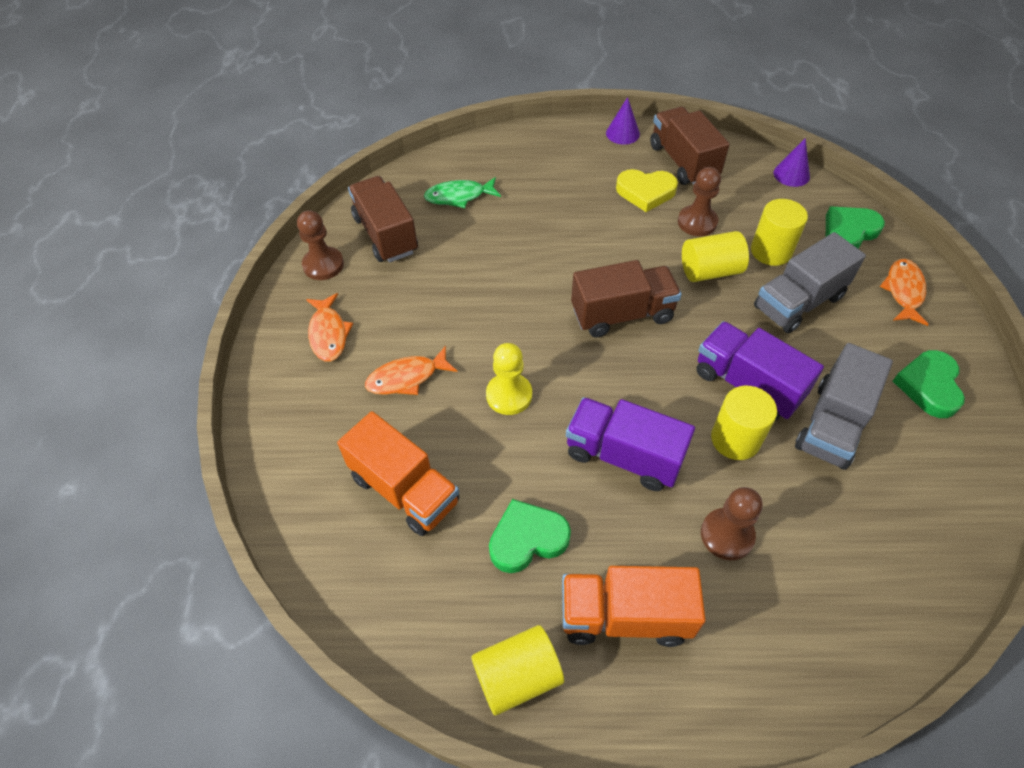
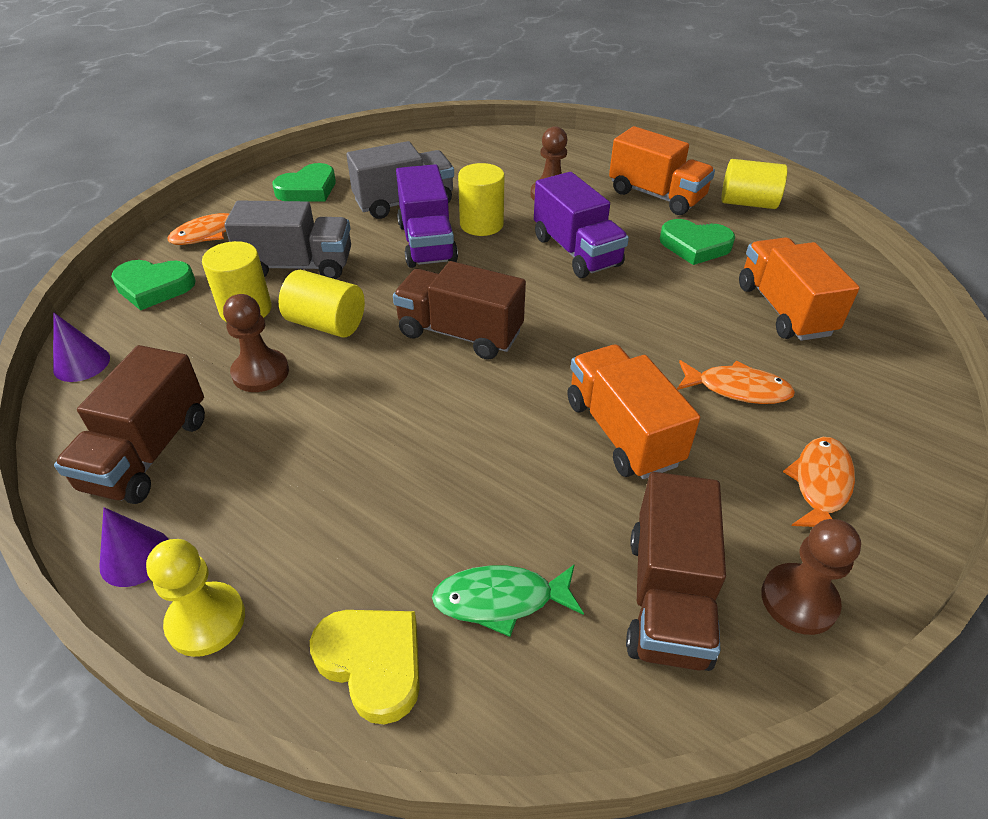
camera: 145 degrees left, 10 degrees down
(459, 196) = (500, 600): green fish -> green fish turned 150 degrees clockwise
(461, 303) = (622, 432): none -> orange truck
(509, 395) = (637, 327): yellow pawn -> yellow pawn (206, 620)
(645, 192) = (254, 440): yellow heart -> yellow heart (372, 663)

